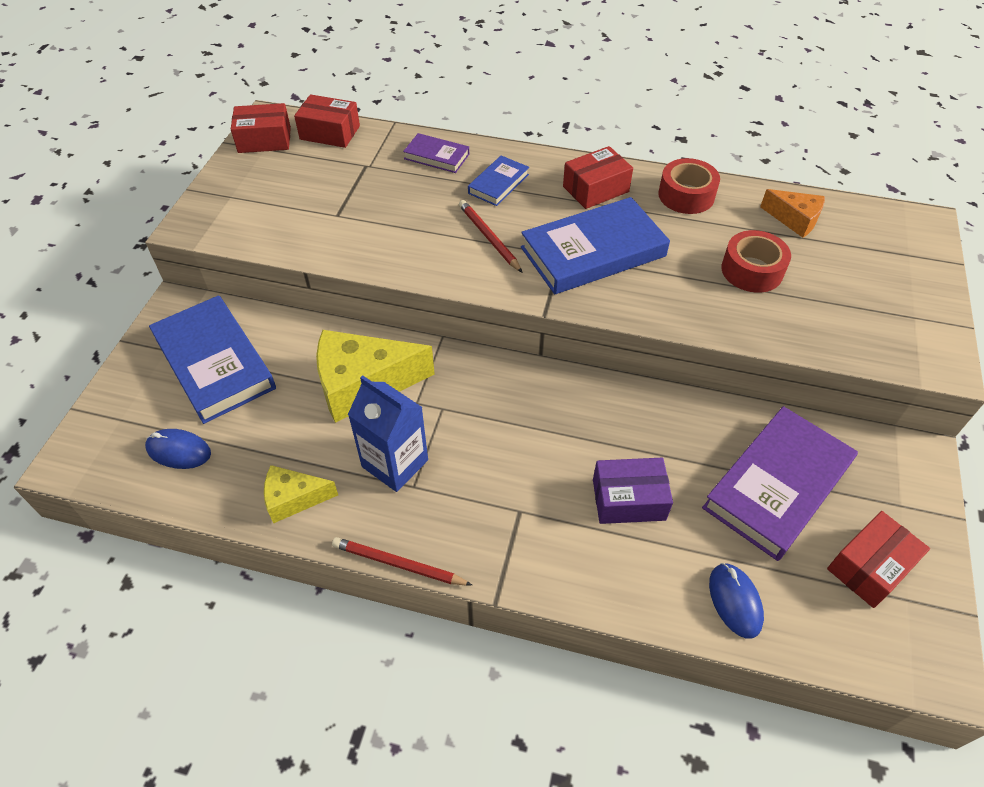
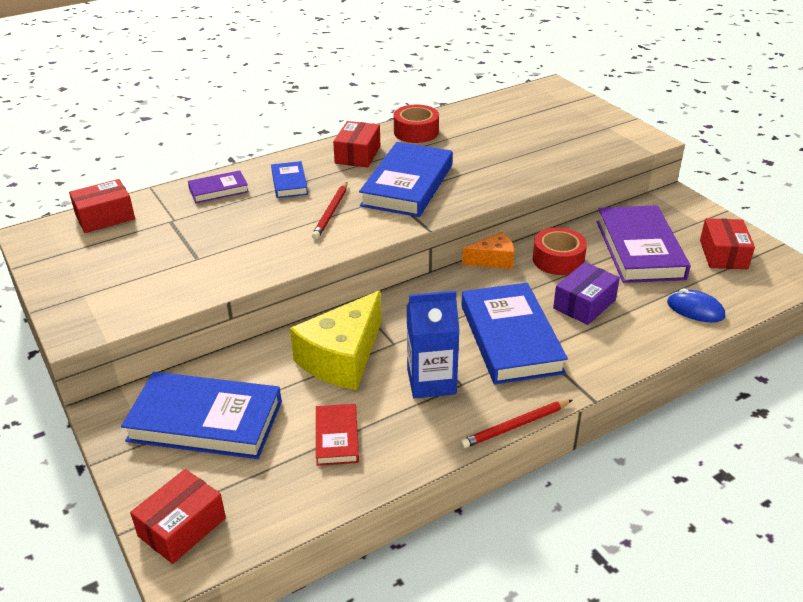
camera: 45 degrees left, 15 degrees down
(179, 451) = (265, 487): blue mouse -> none
(264, 140) = (51, 248): red box -> red box (182, 527)
(269, 452) = (337, 437): none -> red book
(294, 499) = (397, 447): yellow cheese -> none
(489, 238) = (331, 212): red pencil -> red pencil turned 90 degrees counterclockwise
(512, 478) = (511, 338): none -> blue book
(752, 270) = (506, 148): red tape -> red tape (558, 260)
(794, 220) = (491, 115): orange cheese -> orange cheese (493, 260)

